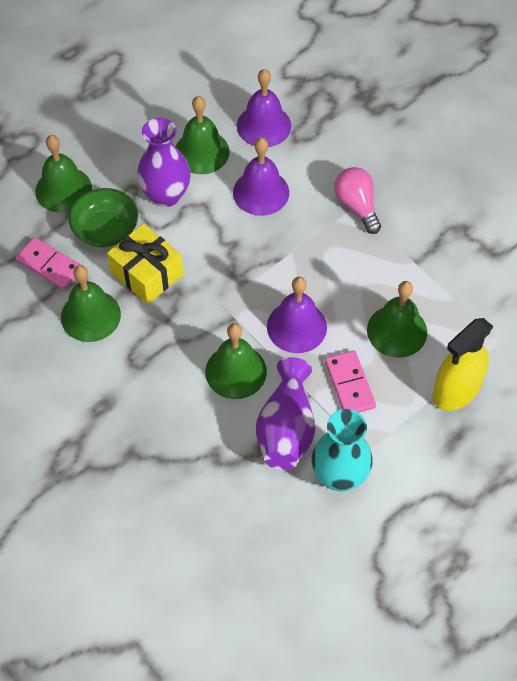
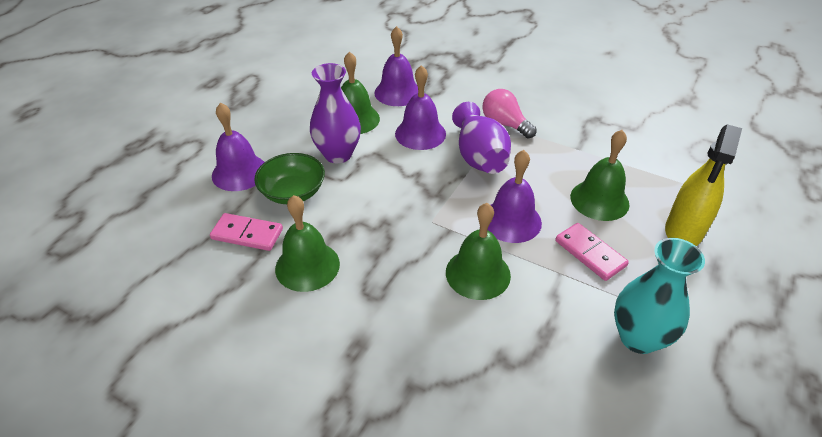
camera: 20 degrees left, 15 degrees down
(63, 189) = (239, 172): green bell -> purple bell
(147, 273) = (348, 216): yellow gift -> none
(286, 429) = (558, 310): purple vase -> purple vase (479, 156)

